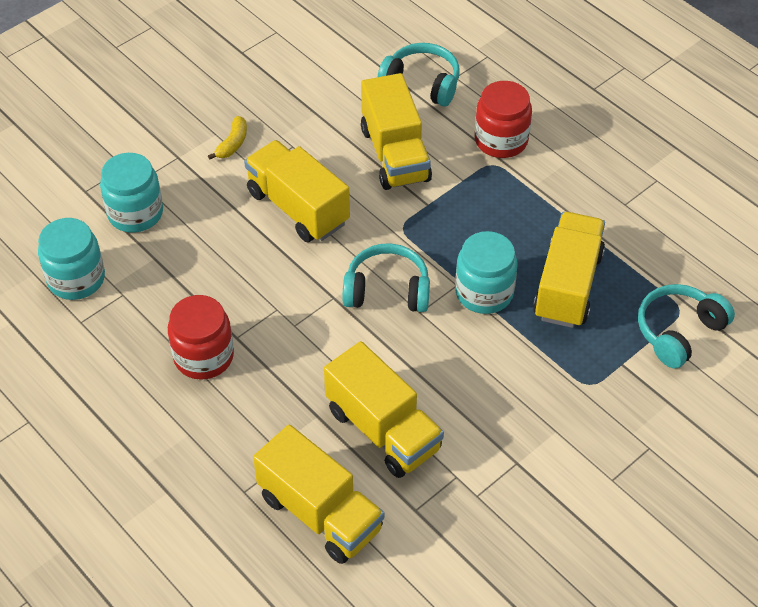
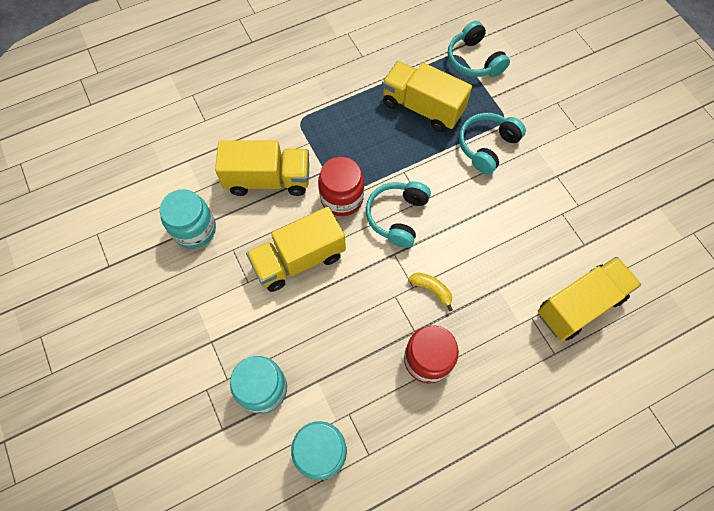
camera: 75 degrees left, 15 degrees up
(232, 144) = (213, 294): yellow banana -> yellow banana (432, 290)
(383, 429) = (518, 249): yellow truck -> none
(422, 83) = (202, 143): turquoise headphones -> turquoise headphones (487, 146)
(484, 292) = (415, 157): turquoise jar -> turquoise jar (194, 229)
(501, 140) = (279, 109): red jar -> red jar (342, 198)

